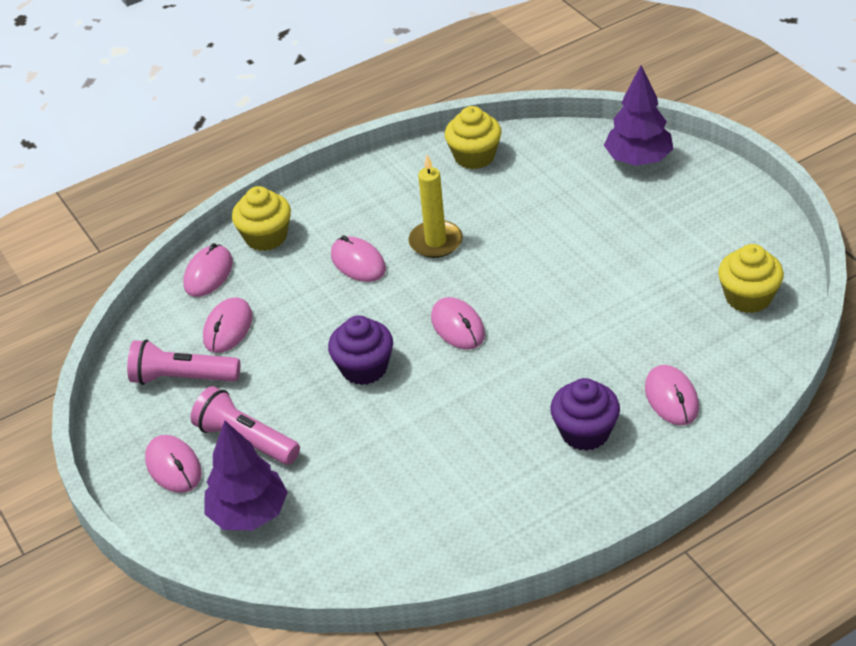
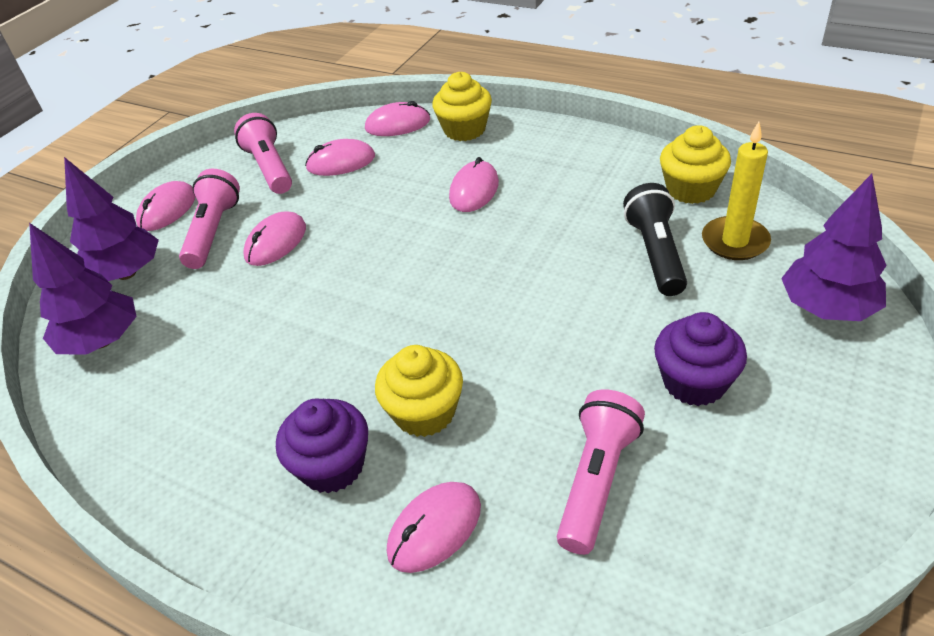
camera: 60 degrees right, 0 degrees up
(332, 544) = (102, 341): none -> purple tree
(364, 368) = (338, 257): purple cupcake -> purple cupcake (694, 382)
(435, 242) = (542, 222): yellow candle -> yellow candle (735, 241)
(458, 326) = (434, 290): pink mouse -> pink mouse (276, 242)
(523, 203) = (656, 253): none -> black flashlight
(689, 314) = (597, 480): none -> pink flashlight
(748, 297) = (682, 535): yellow cupcake -> yellow cupcake (424, 412)

